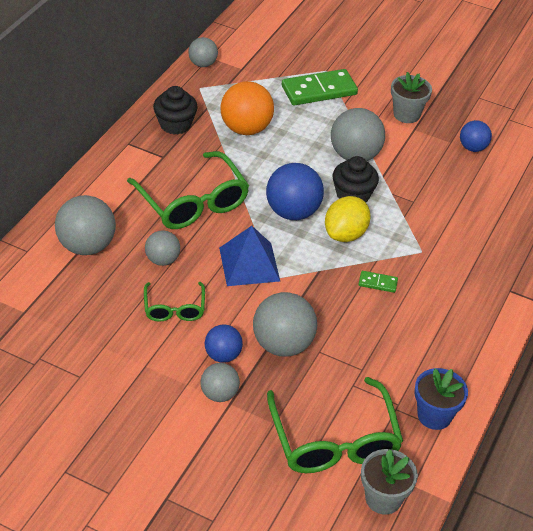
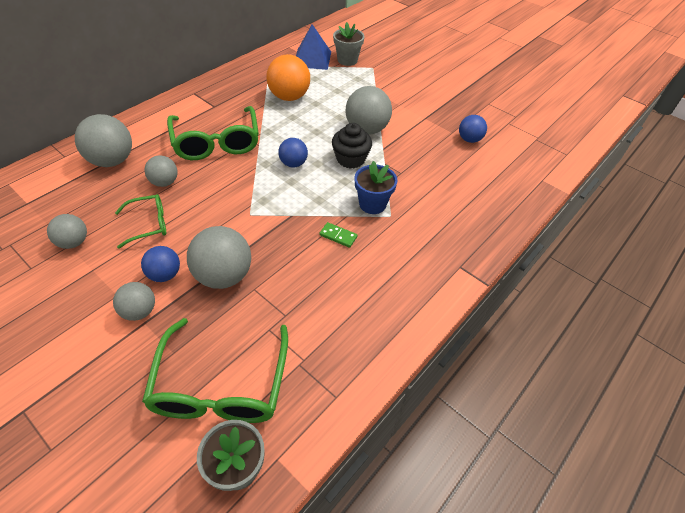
camera: 15 degrees right, 5 degrees up
(174, 309) = (149, 224): green glasses -> green glasses turned 120 degrees counterclockwise
(175, 124) = (237, 86): black cupcake -> none
(203, 64) = (281, 50): grey ball -> grey ball (74, 242)
(249, 264) = (234, 199): blue pyramid -> blue pyramid (312, 59)
(293, 212) = (293, 164): blue ball -> blue ball, size x0.59
(319, 90) = (360, 80): green domino -> none
(345, 234) = (329, 189): yellow lemon -> none
(406, 114) = (423, 106): grey flower pot -> grey flower pot (347, 60)
(434, 415) = (335, 381): blue flower pot -> blue flower pot (372, 204)

